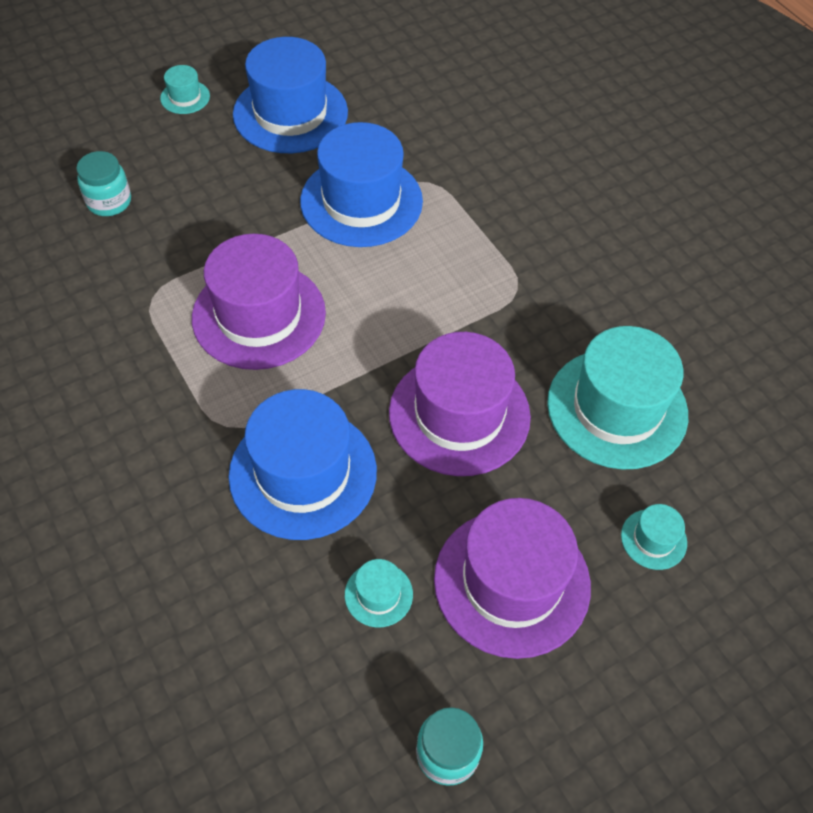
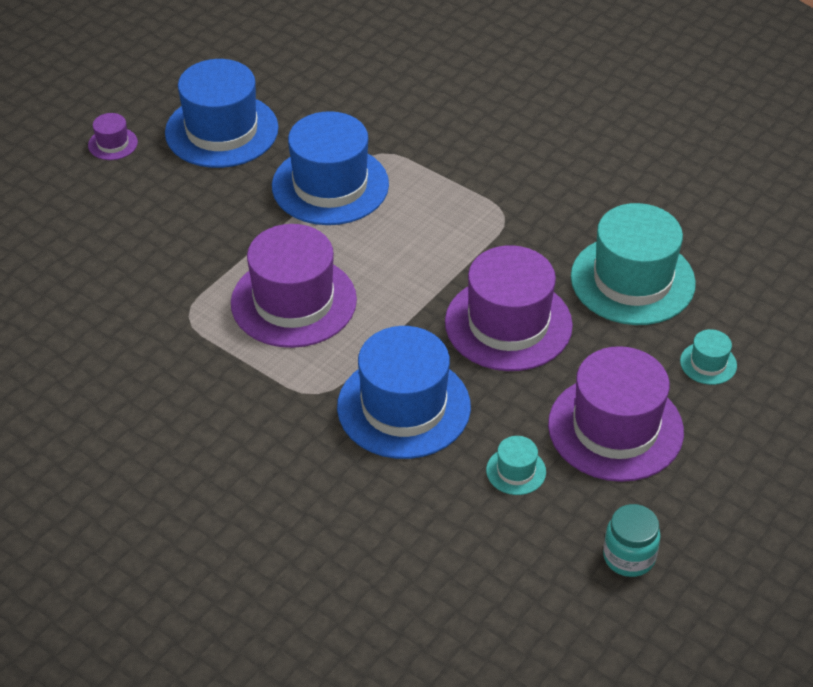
camera: 20 degrees left, 10 degrees down
(109, 202) = (97, 251): turquoise jar -> none
(185, 97) = (113, 144): turquoise hat -> purple hat

